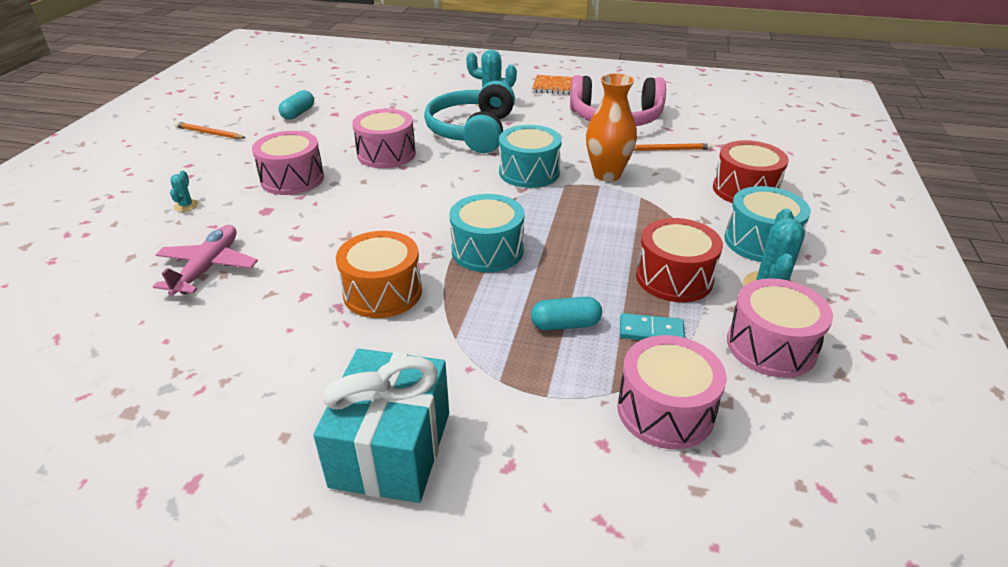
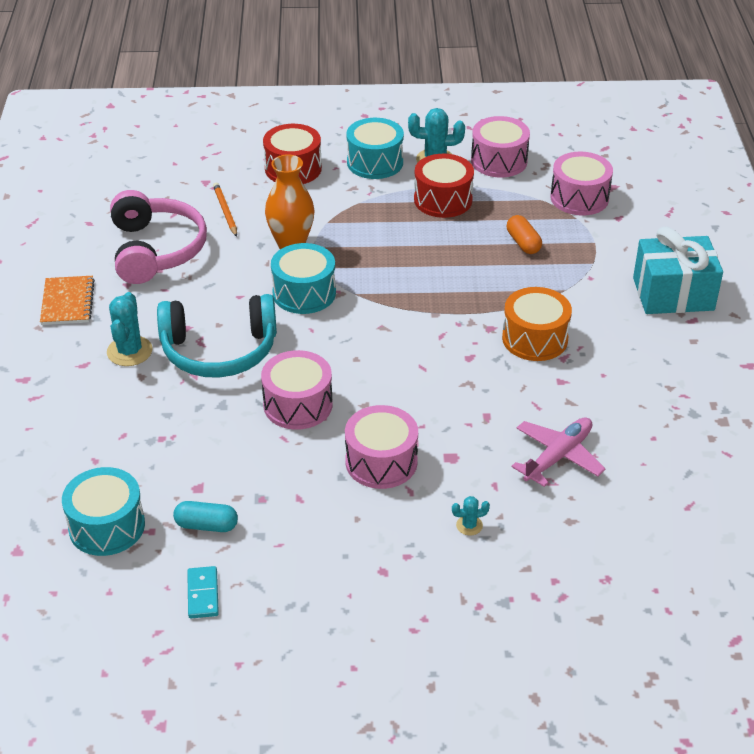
camera: 105 degrees left, 5 degrees up
(208, 267) = (558, 456): pink plane -> pink plane turned 135 degrees clockwise
(209, 133) = (293, 593): orange pencil -> none
(487, 250) = (451, 295): turquoise drum -> turquoise drum (107, 526)
(565, 324) = (523, 243): turquoise capsule -> orange capsule
(651, 331) = (510, 206): turquoise domino -> turquoise domino (203, 594)

